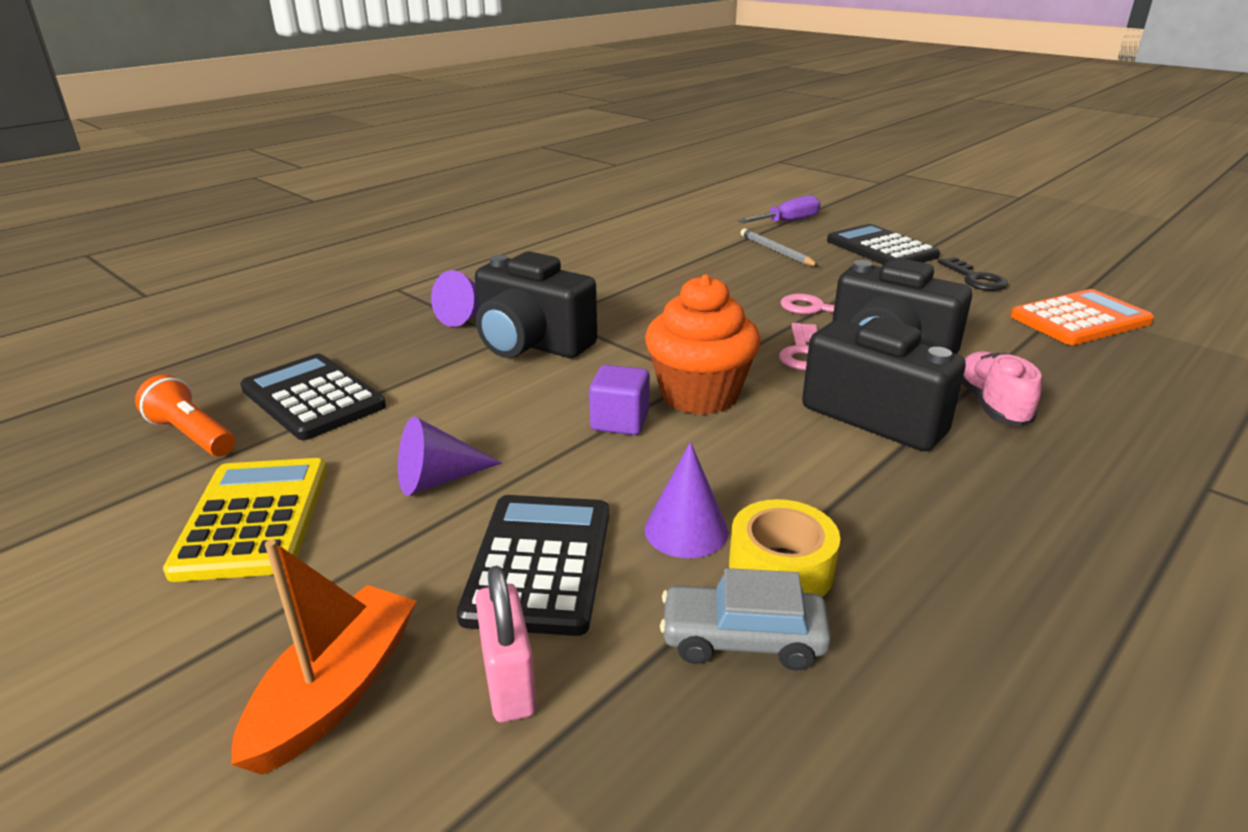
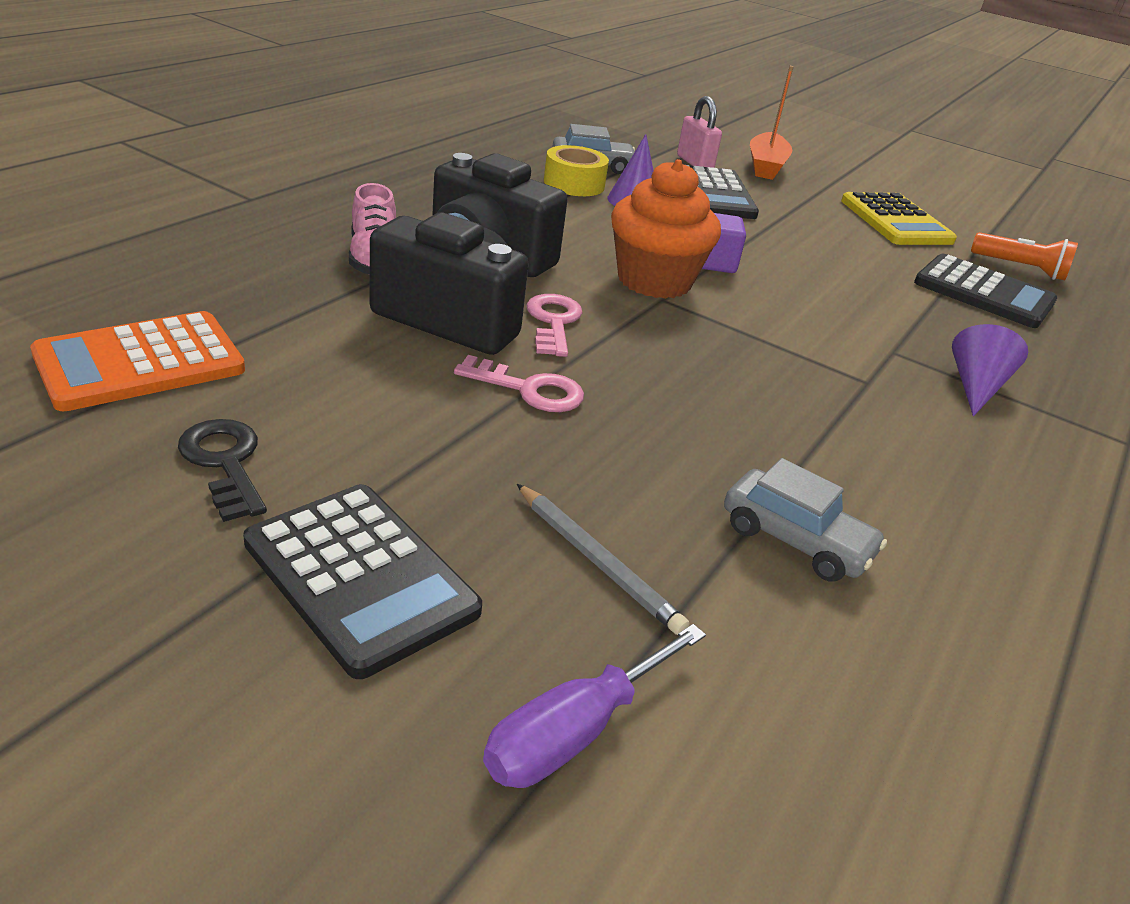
camera: 165 degrees right, 5 degrees up
(438, 479) = (812, 233): purple cone -> none
(531, 344) = (858, 343): black camera -> none
(673, 255) = (796, 540): none -> grey car

